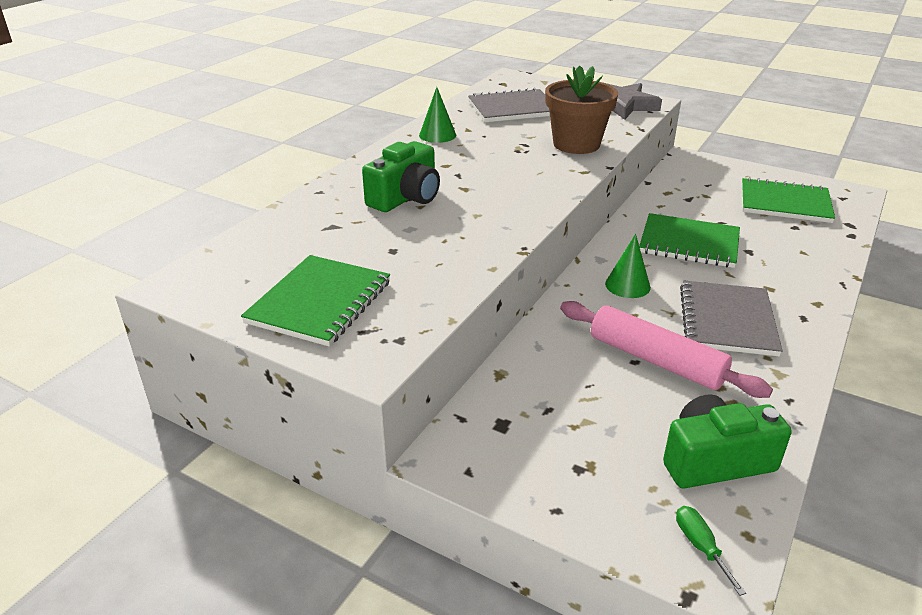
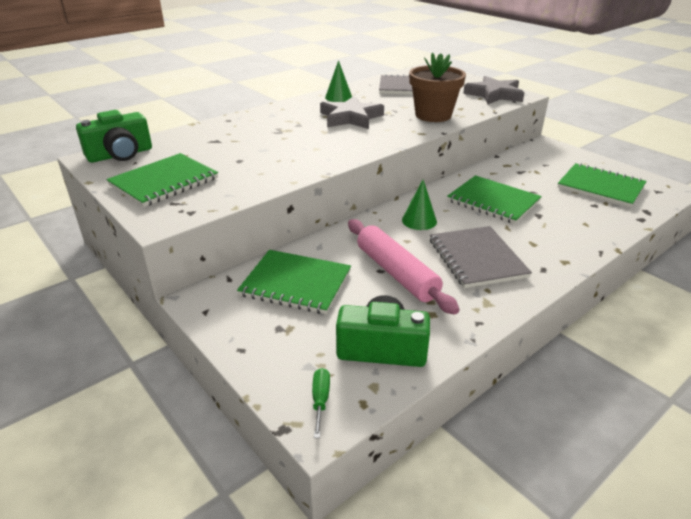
camera: 20 degrees right, 0 degrees up
(406, 197) = (279, 131): green camera -> green camera (120, 155)
(480, 163) = (350, 117): none -> grey star
(550, 403) = (296, 283): none -> green notebook
(727, 320) = (477, 258): grey notebook -> grey notebook turned 45 degrees counterclockwise

